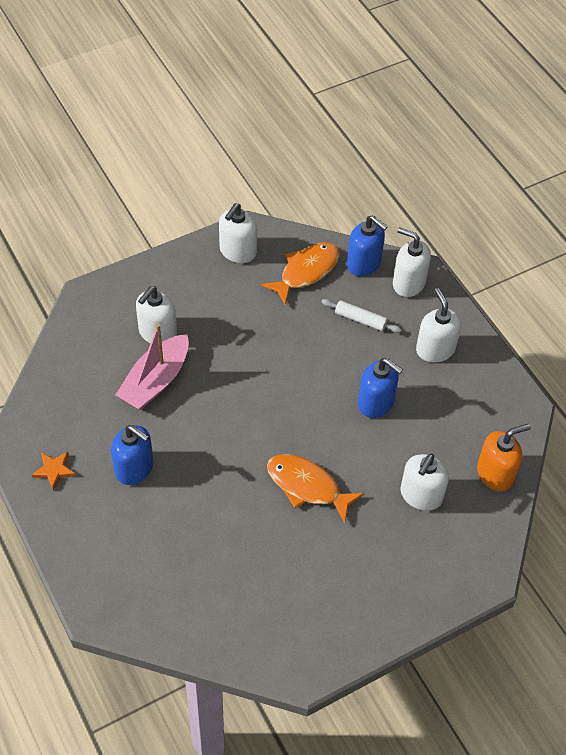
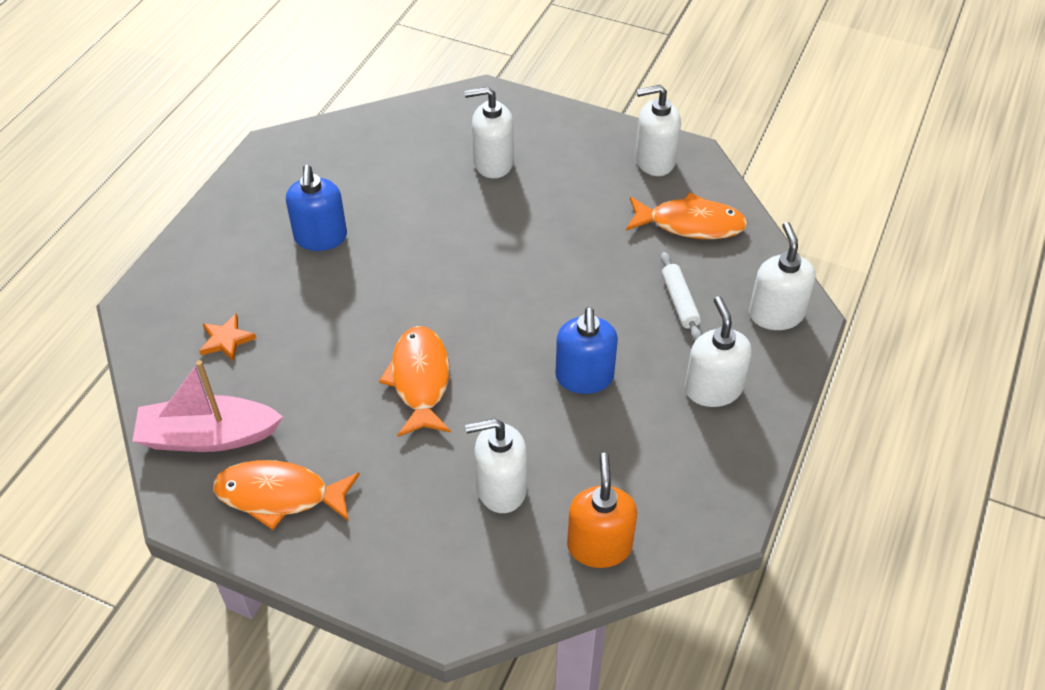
camera: 55 degrees right, 5 degrees down
(54, 470) = (269, 186): orange star -> orange star (226, 340)
(155, 381) = (435, 194): pink boat -> pink boat (208, 436)
(334, 613) = (279, 495): none -> orange fish
(364, 264) = (756, 263): blue soap dispenser -> none
(435, 349) = (713, 389): white soap dispenser -> white soap dispenser turned 45 degrees counterclockwise
(495, 473) = (599, 546): orange soap dispenser -> orange soap dispenser turned 120 degrees counterclockwise

